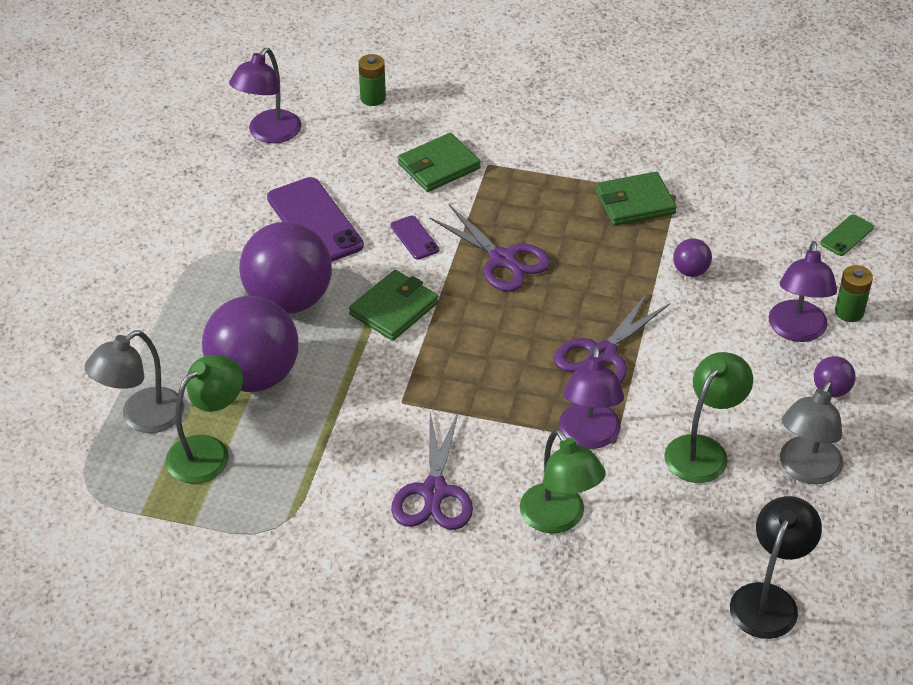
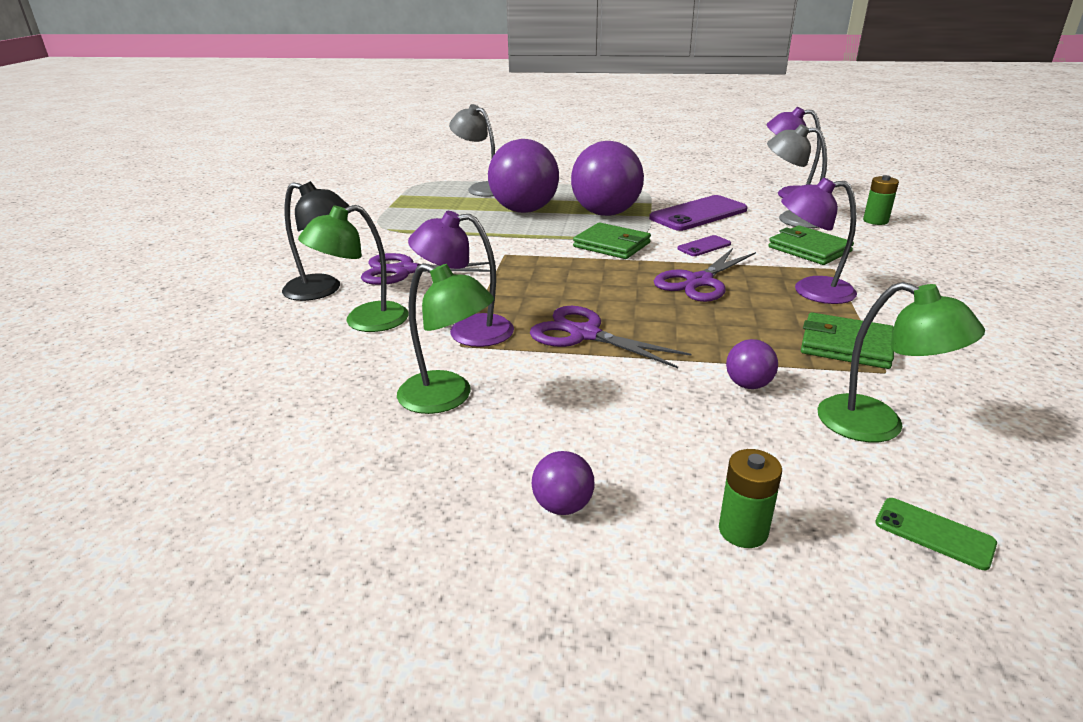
camera: 85 degrees right, 15 degrees down
(208, 451) = (452, 205): green lamp -> green lamp (877, 425)
(635, 202) = (846, 345): green wallet -> green wallet turned 45 degrees counterclockwise
(768, 599) = (211, 445): black lamp -> black lamp (322, 290)
(797, 331) = (675, 473): purple lamp -> purple lamp (811, 291)
(806, 470) = (408, 478): grey lamp -> grey lamp (791, 219)

